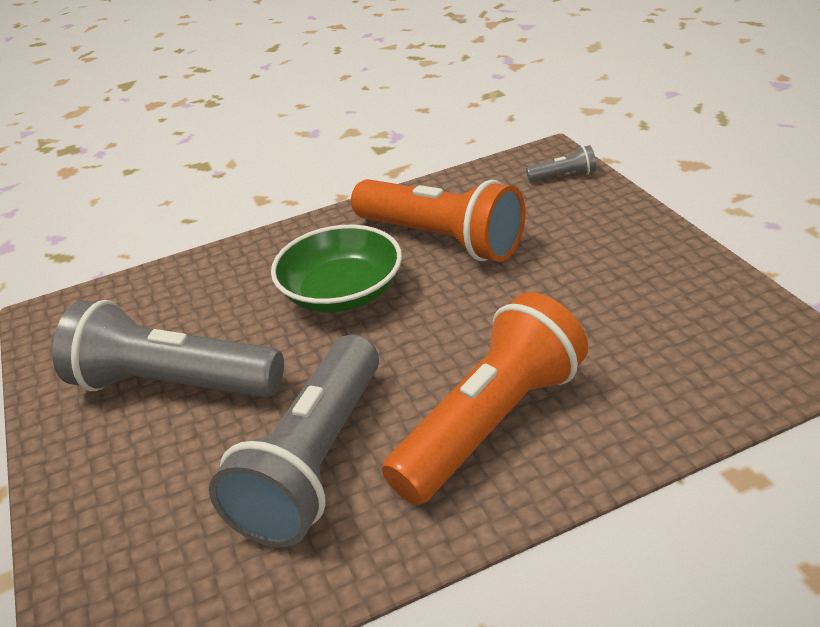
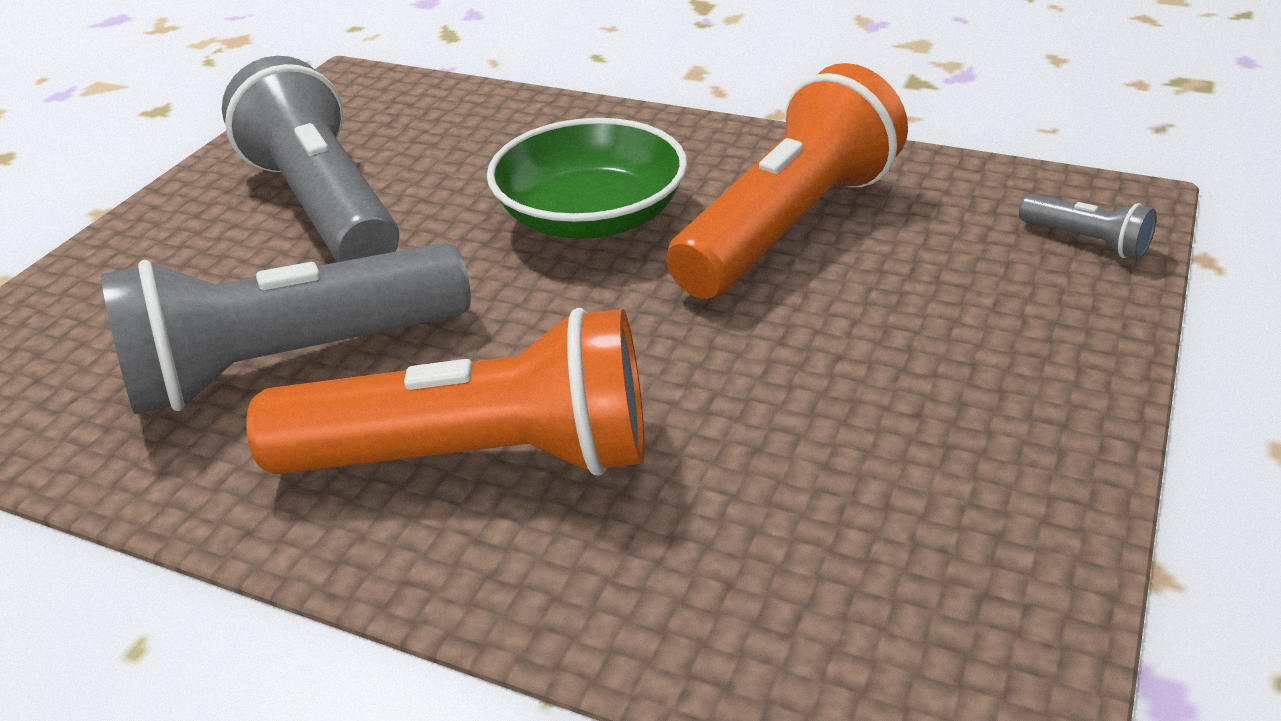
camera: 45 degrees right, 0 degrees up
(441, 239) = (788, 226): orange flashlight -> orange flashlight turned 135 degrees counterclockwise

